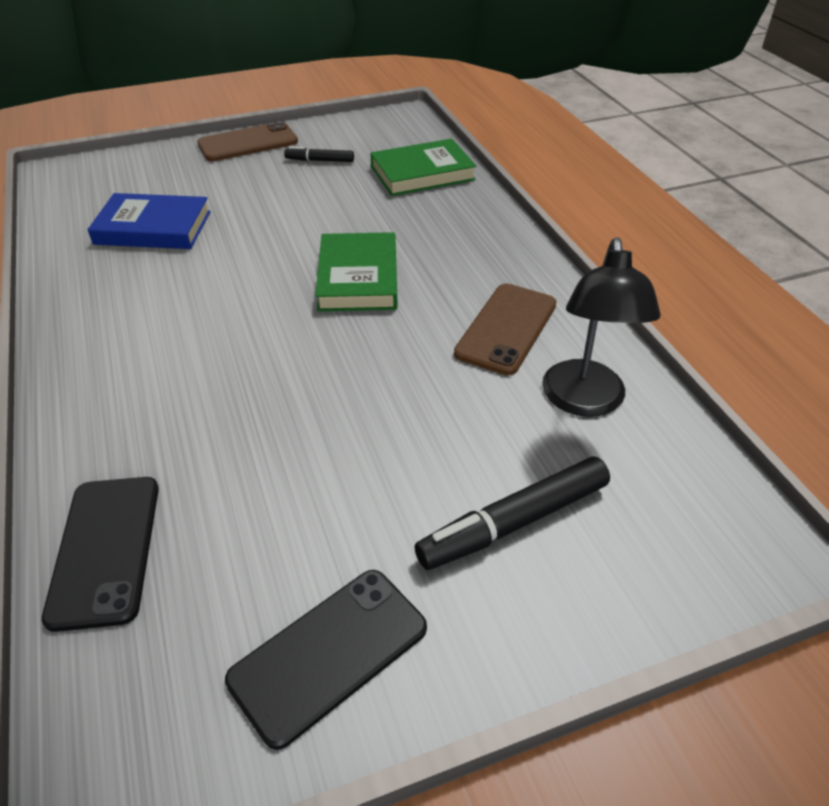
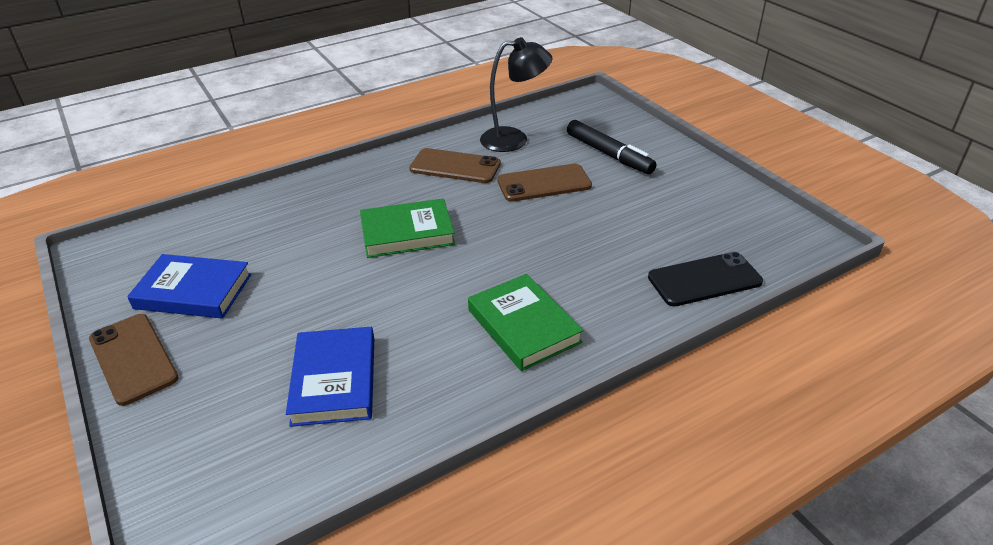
camera: 100 degrees left, 5 degrees down
(320, 160) = (193, 291): black marker -> blue book
(329, 653) = (710, 194): black phone -> none
(422, 173) = (232, 223): green book -> green book (523, 326)
(435, 414) = (544, 183): none -> brown phone

